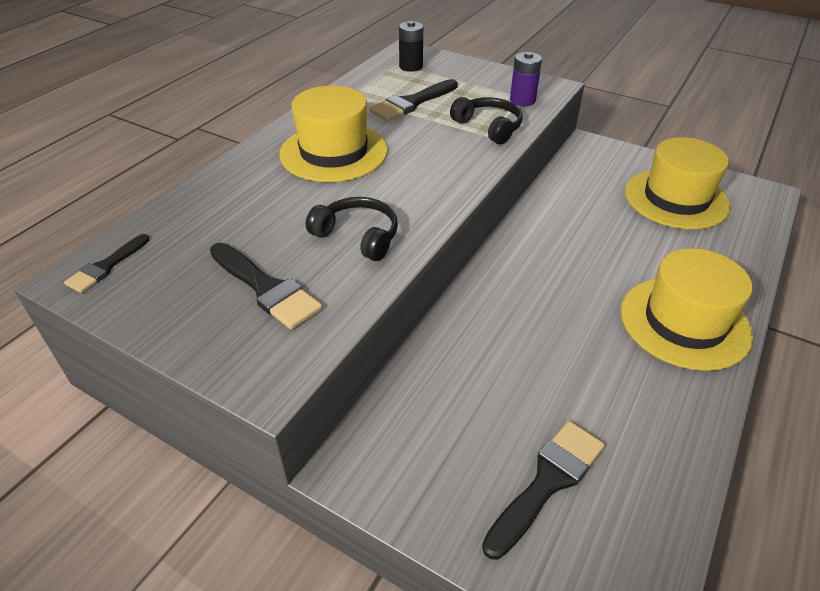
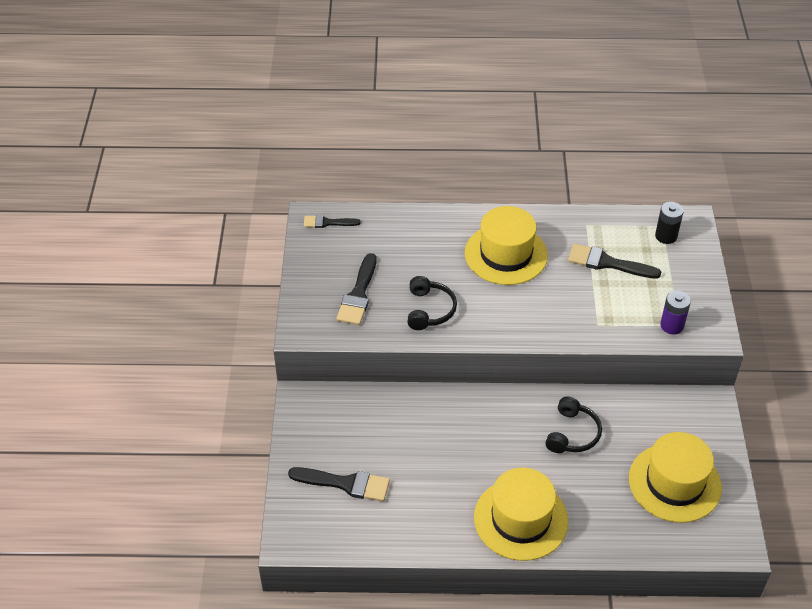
camera: 60 degrees right, 5 degrees up
(488, 127) = (610, 321): black headphones -> black headphones (572, 433)

